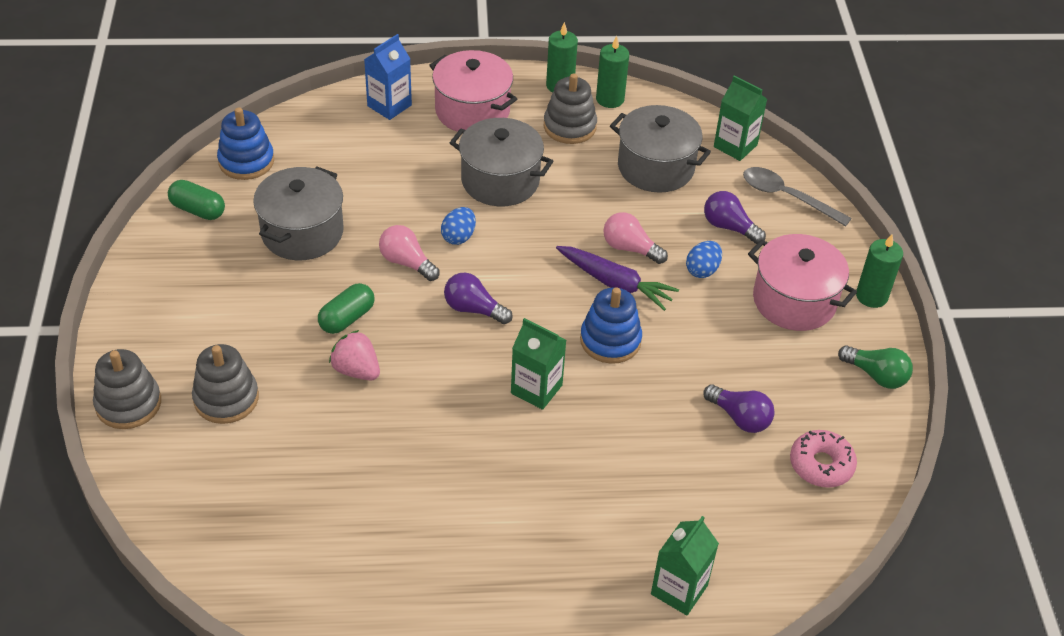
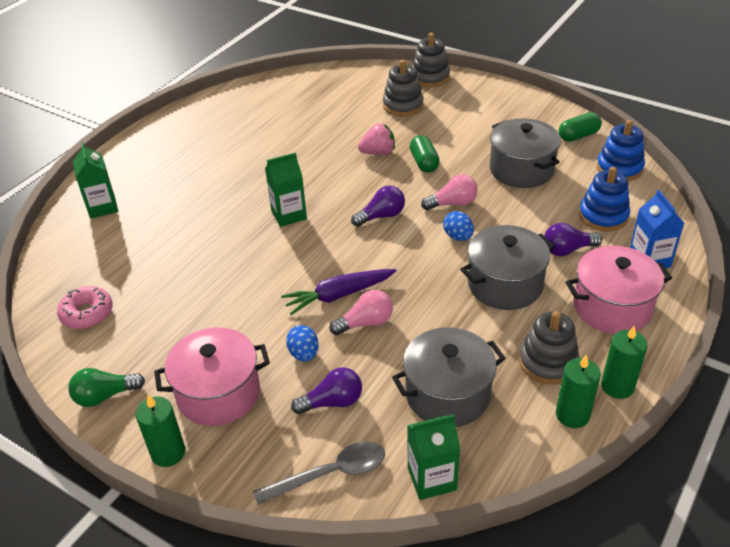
camera: 130 degrees right, 5 degrees down
(610, 340) = (291, 266): blue stacking toy -> blue stacking toy (603, 216)
(740, 418) = (164, 295): purple light bulb -> purple light bulb (567, 250)

